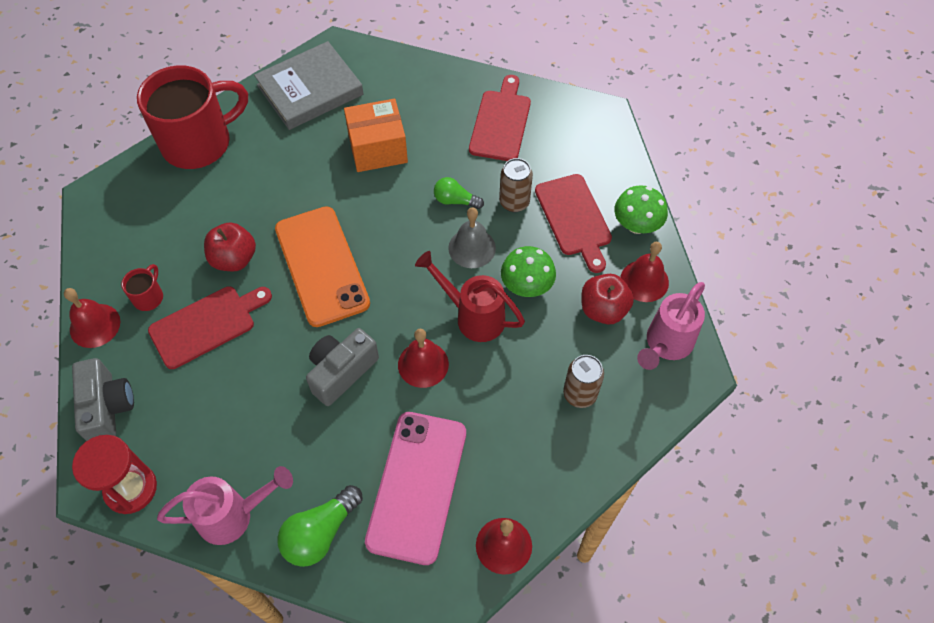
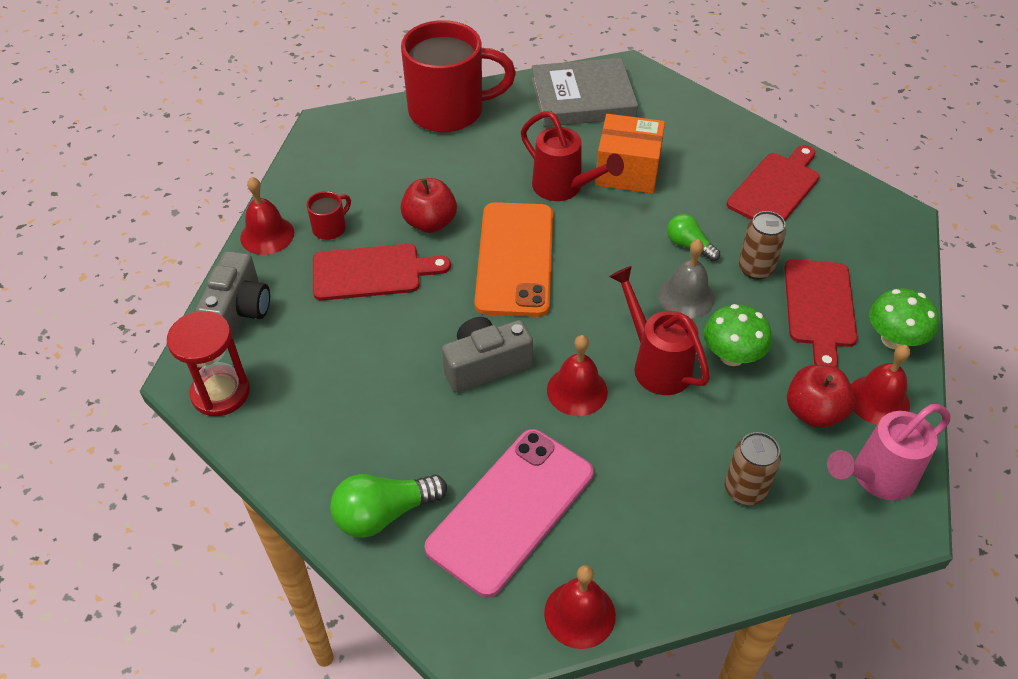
camera: 25 degrees right, 10 degrees down
(234, 515) = (306, 459): pink watering can -> none
(333, 184) = (564, 189): none -> red watering can

